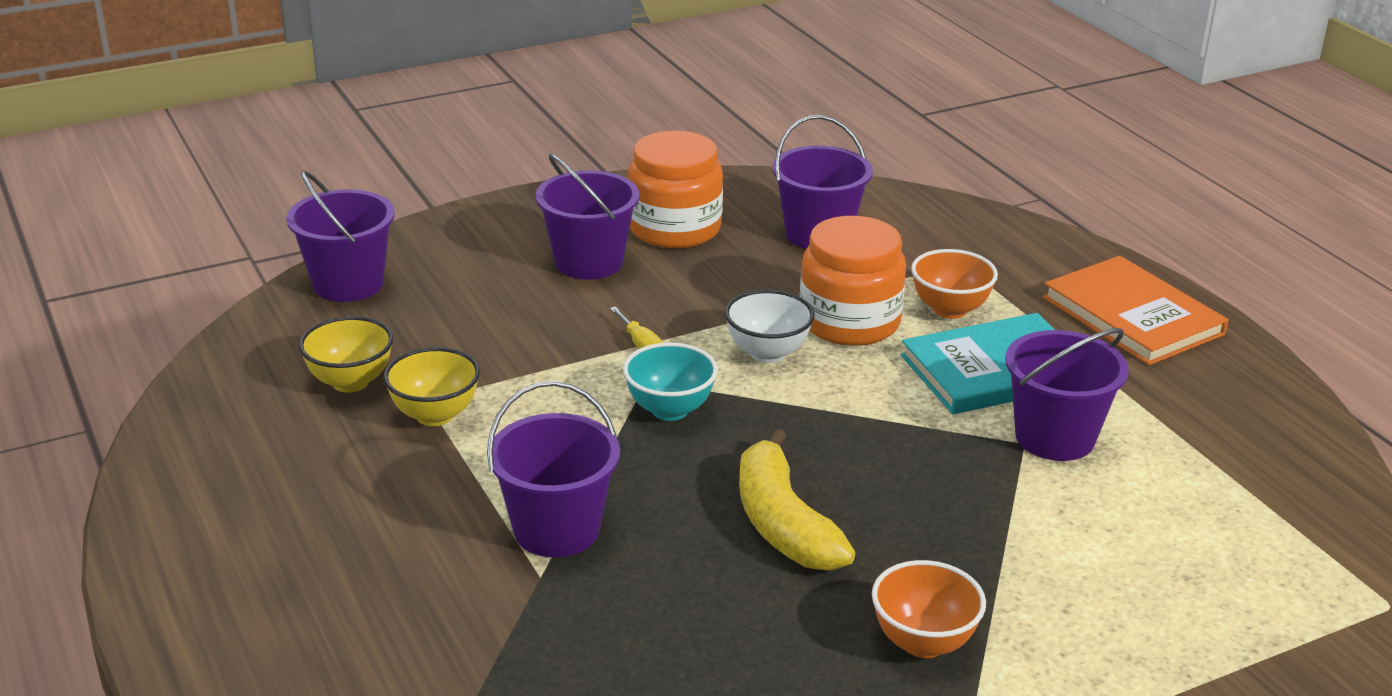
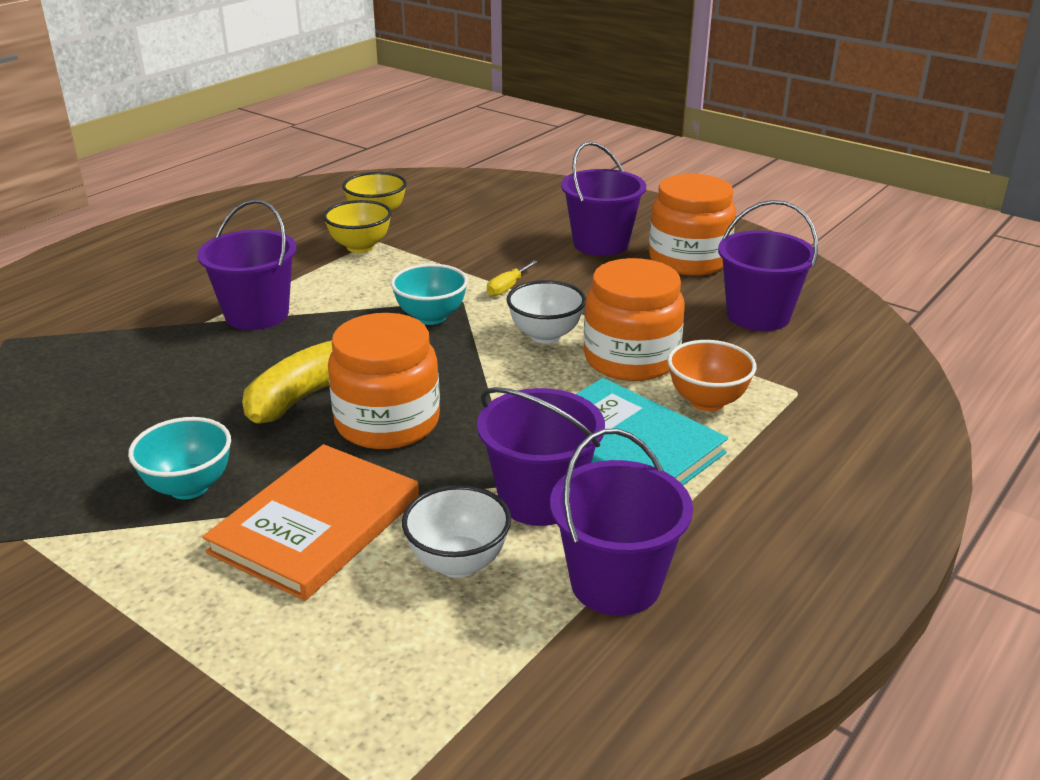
camera: 65 degrees right, 0 degrees up
(348, 284) = (487, 186): purple bucket -> purple bucket (615, 583)
(875, 489) = (387, 422): none -> orange jar
(923, 642) = (189, 487): orange bowl -> turquoise bowl
(1126, 503) = (458, 563): none -> white bowl
(1132, 316) = (821, 509): orange book -> orange book (316, 525)

